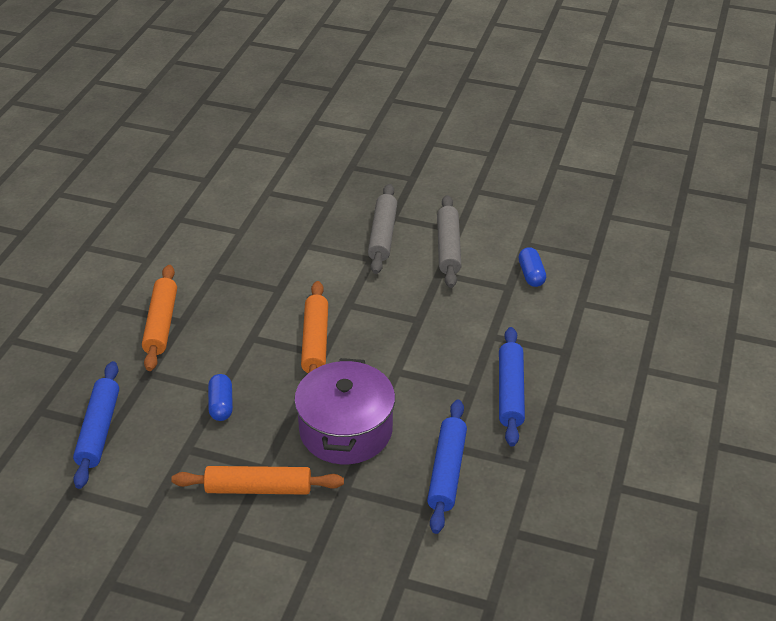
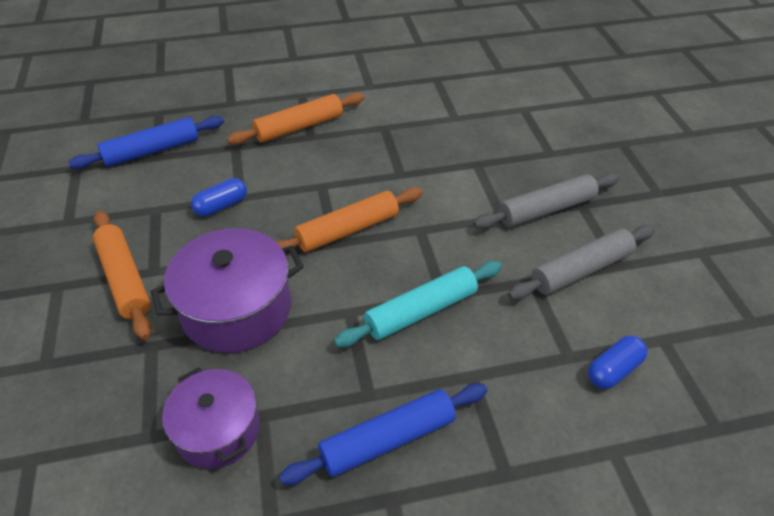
camera: 60 degrees right, 5 degrees up
(423, 336) = (421, 311): none -> turquoise rolling pin
(447, 471) = (218, 430): blue rolling pin -> purple pot

